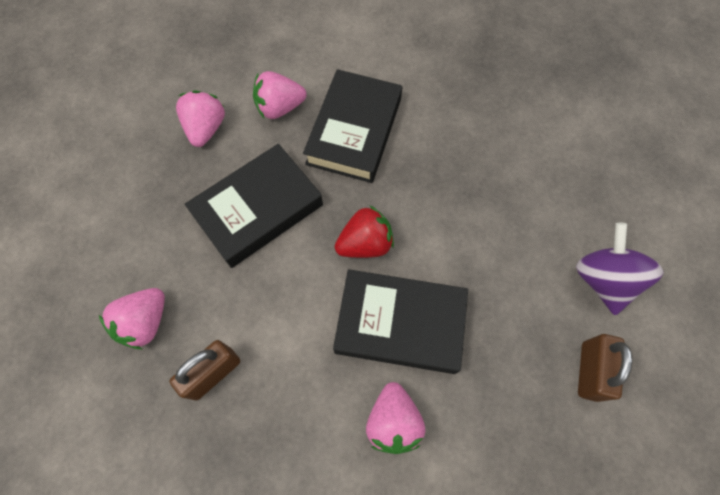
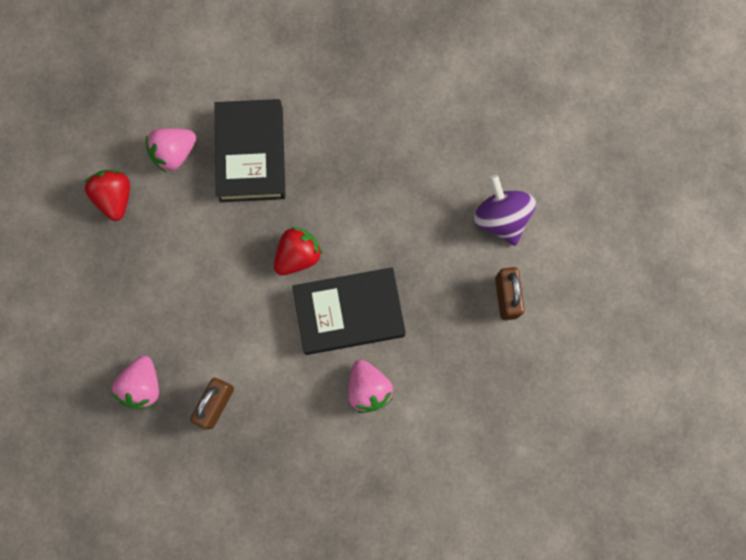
camera: 20 degrees left, 10 degrees up
(206, 128) = (115, 198): pink strawberry -> red strawberry
(258, 209) = (195, 258): black book -> none

